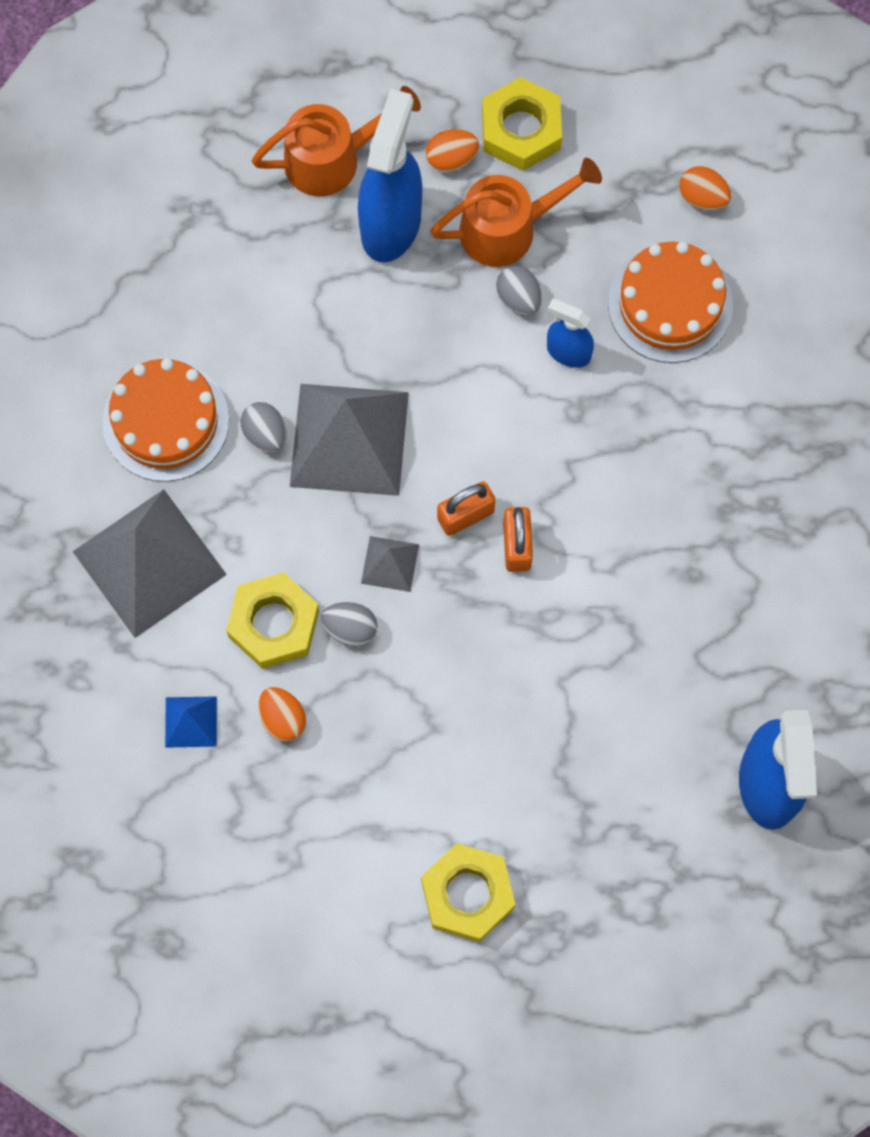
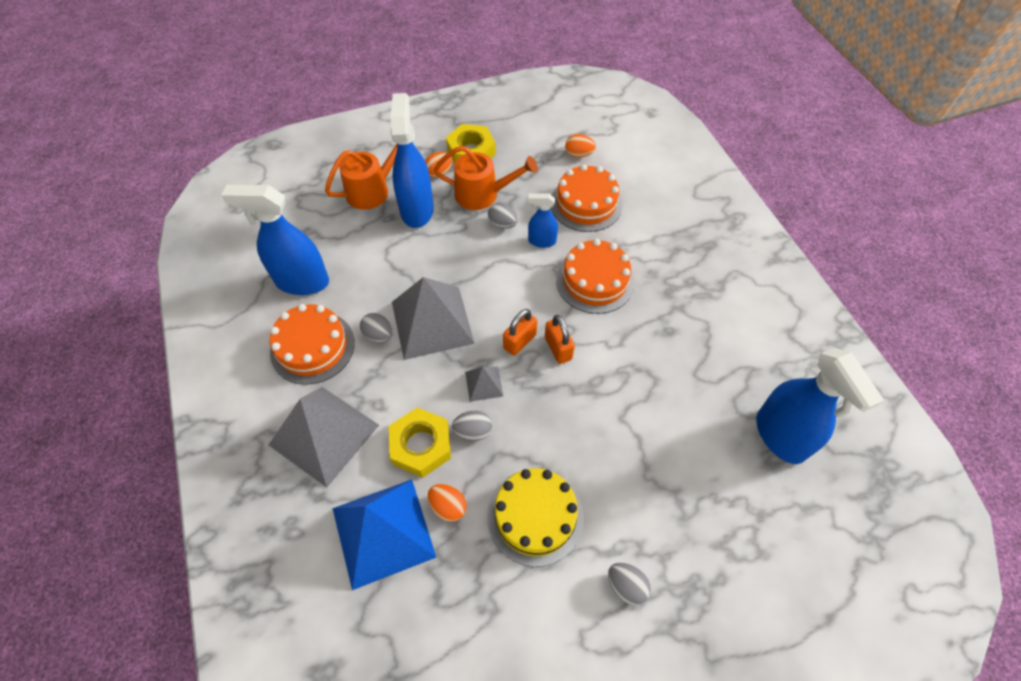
camera: 20 degrees left, 15 degrees down
(176, 302) = (302, 282): none -> blue spray bottle
(191, 721) = (383, 532): blue pyramid -> blue pyramid, size x2.21
(389, 770) = (535, 516): none -> yellow cake
(468, 894) = (626, 586): yellow nut -> grey egg
(508, 228) = (483, 194): orange watering can -> orange watering can turned 45 degrees clockwise
(620, 452) = (595, 281): none -> orange cake

